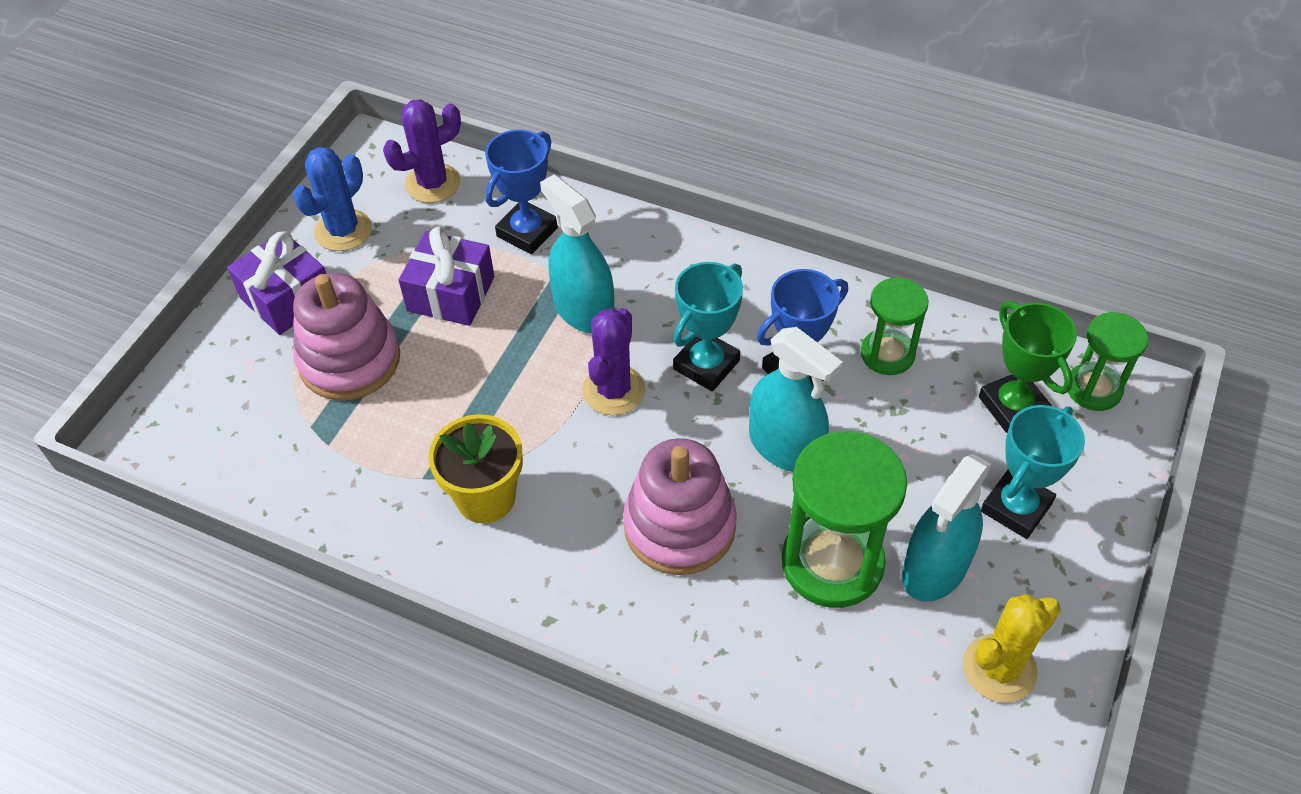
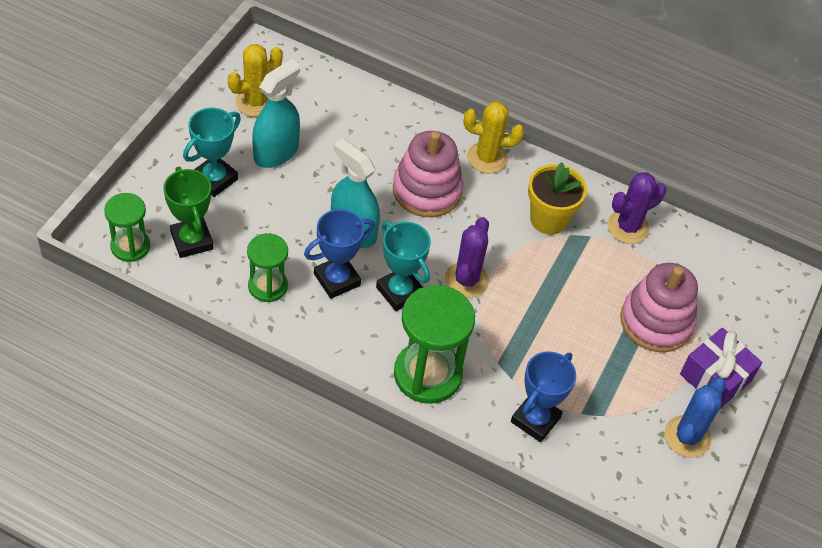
camera: 175 degrees right, 0 degrees up
(432, 183) = (621, 479): purple cactus -> purple cactus (628, 227)
(451, 294) = (590, 368): purple gift -> none
(581, 600) = (487, 158): none -> yellow cactus
(583, 310) = (488, 344): turquoise spray bottle -> none
(706, 365) = (399, 291): turquoise trophy -> turquoise trophy turned 75 degrees counterclockwise
(832, 563) = (337, 161): green hourglass -> green hourglass (427, 374)

